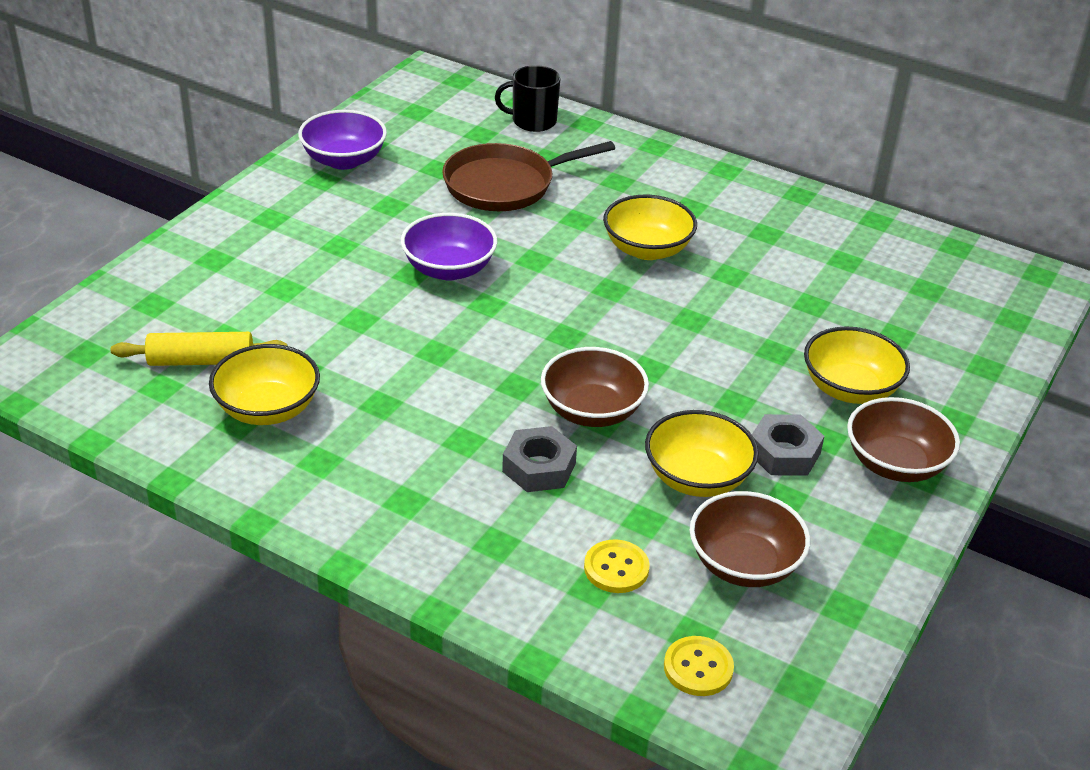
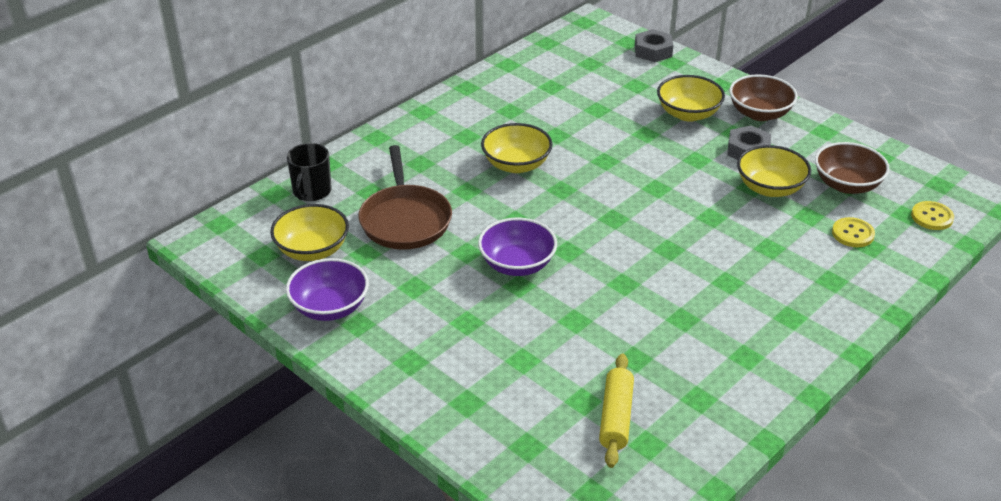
camera: 75 degrees left, 0 degrees up
(267, 409) = (683, 380): yellow bowl -> yellow bowl (312, 250)
(539, 467) = (757, 251): grey nut -> grey nut (653, 51)
(592, 411) = (700, 219): brown bowl -> none

